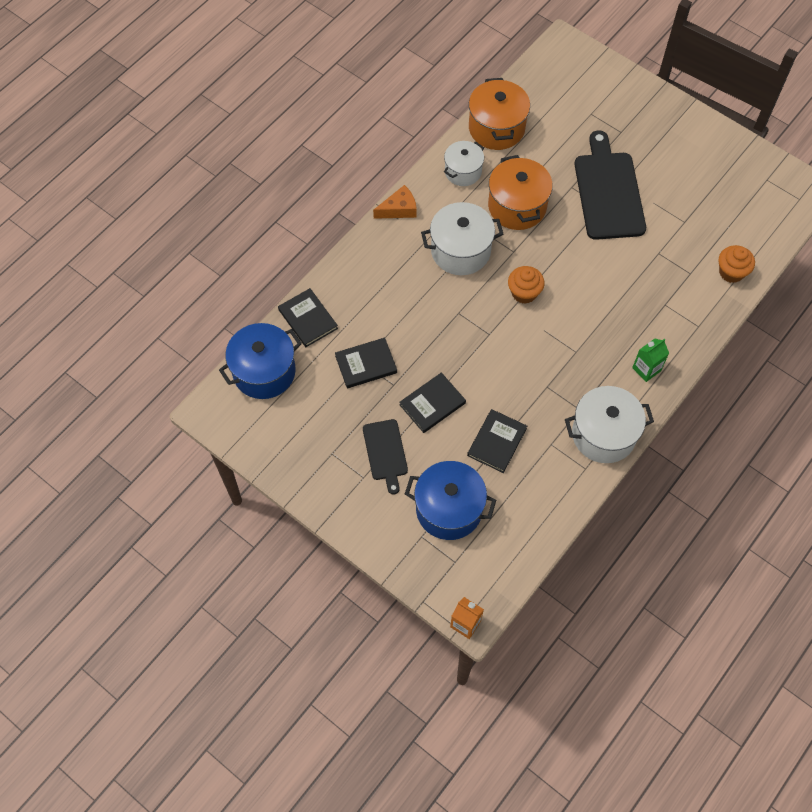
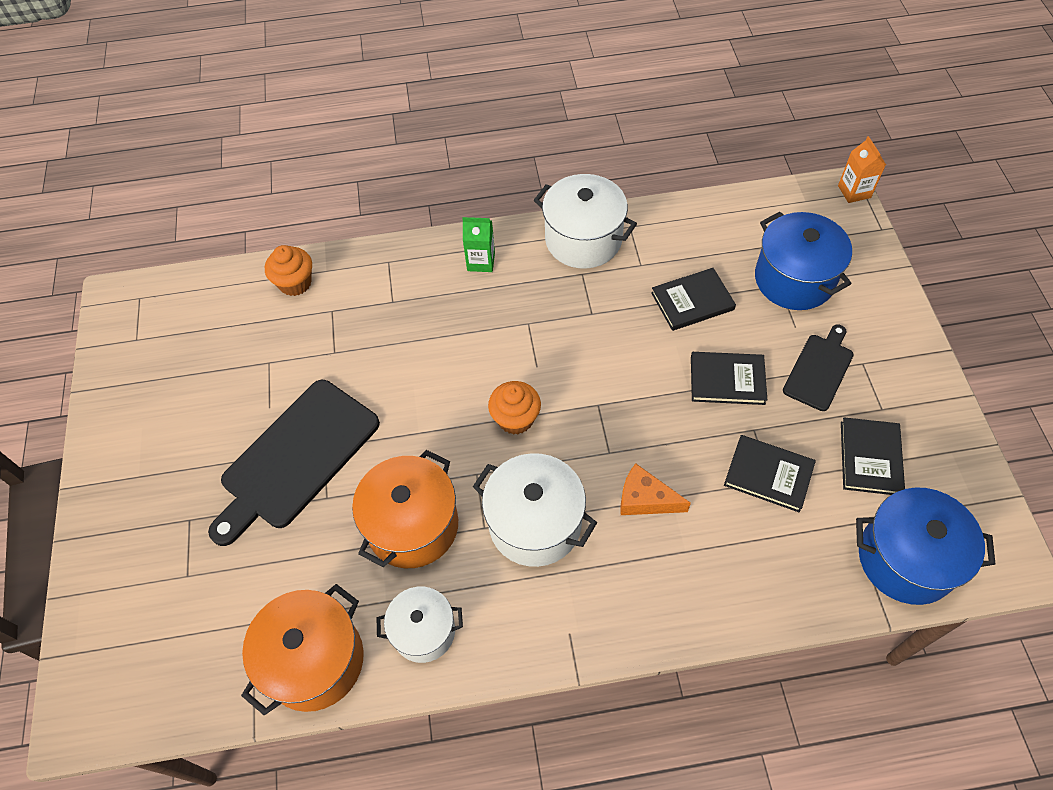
camera: 135 degrees left, 5 degrees down
(308, 319) = (800, 585): black book -> black book (870, 458)
(399, 209) = (556, 646): orange cheese -> orange cheese (645, 499)

